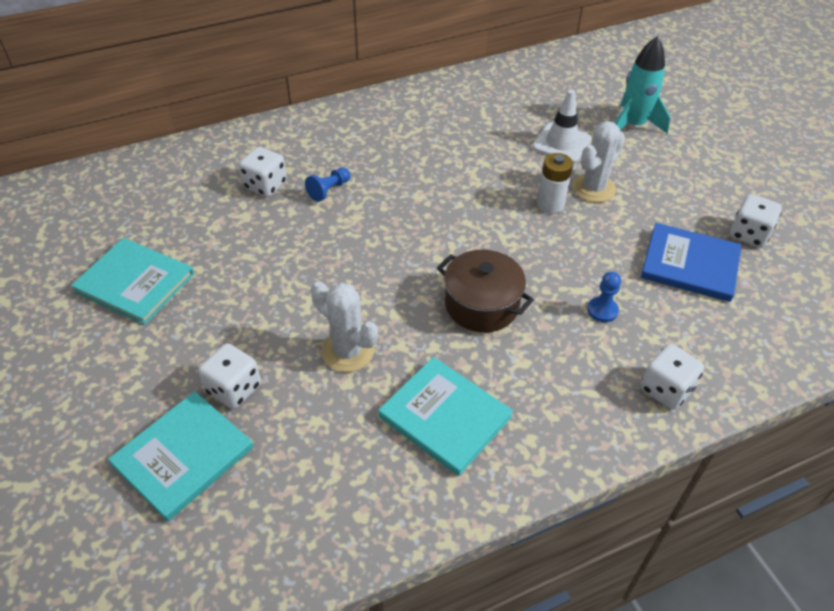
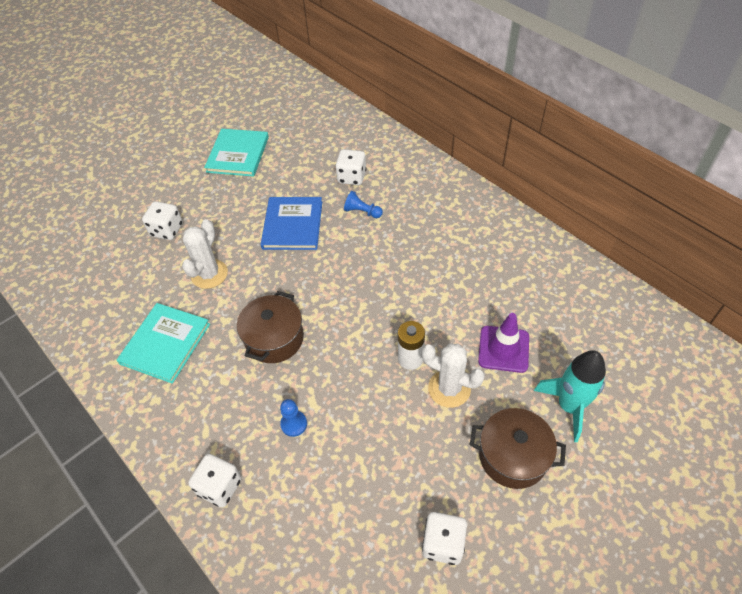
camera: 75 degrees right, 5 degrees up
(183, 456) = (116, 227): turquoise book -> none
(561, 143) = (503, 349): white traffic cone -> purple traffic cone
(673, 170) = (513, 456): none -> brown pot
(690, 264) = (375, 489): blue book -> blue book (292, 225)

